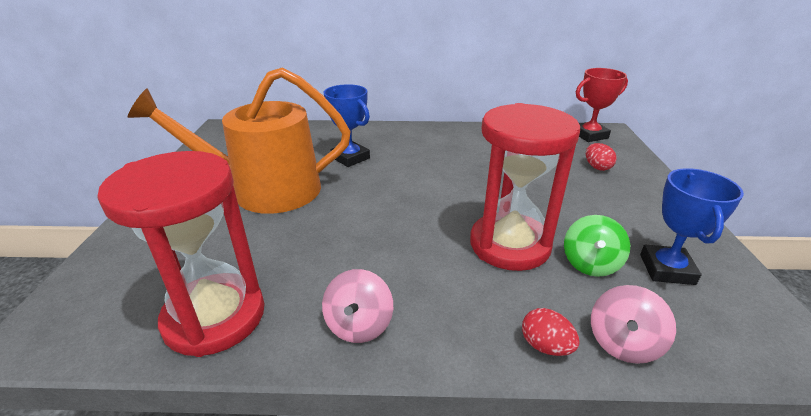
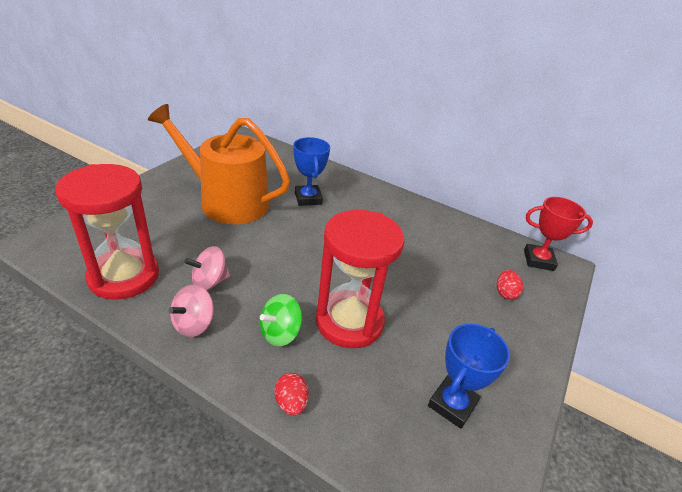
camera: 25 degrees right, 5 degrees up
(590, 264) = (394, 367): green spinning top -> green spinning top (280, 333)
(623, 343) = (347, 433): pink spinning top -> pink spinning top (209, 282)

